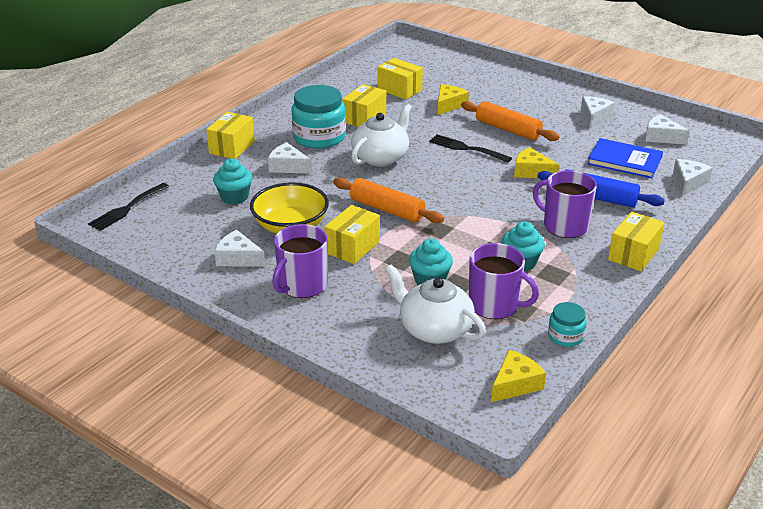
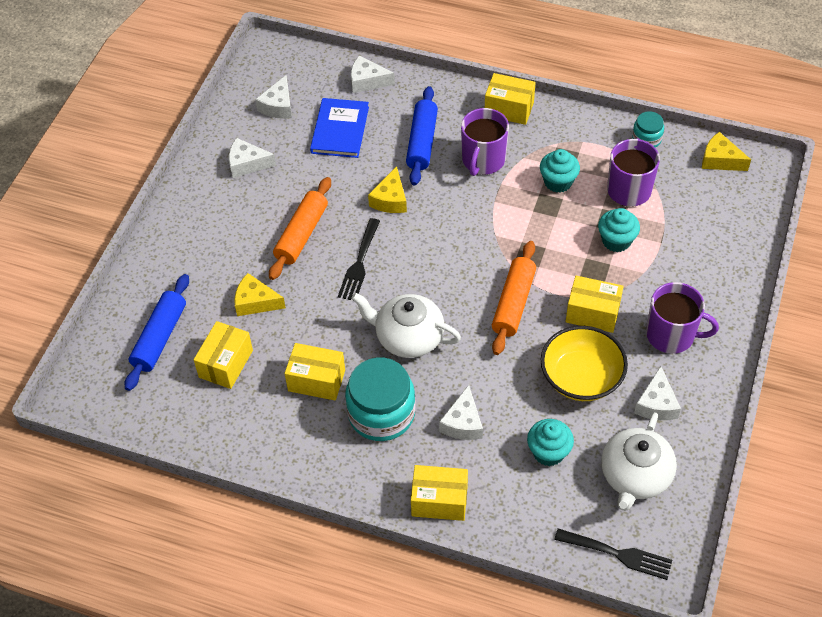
camera: 105 degrees left, 20 degrees up
(434, 329) = (682, 222): white teapot -> white teapot (635, 476)
(435, 71) = (160, 338): none -> blue rolling pin

